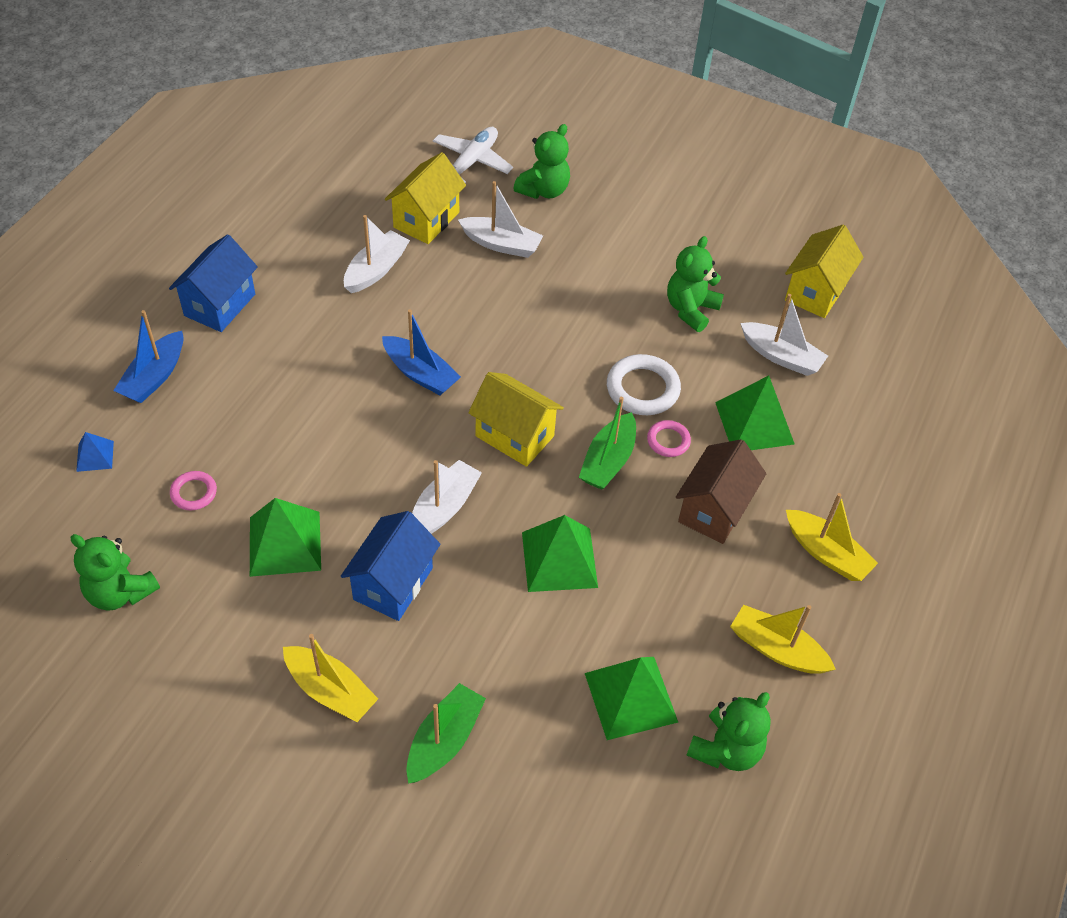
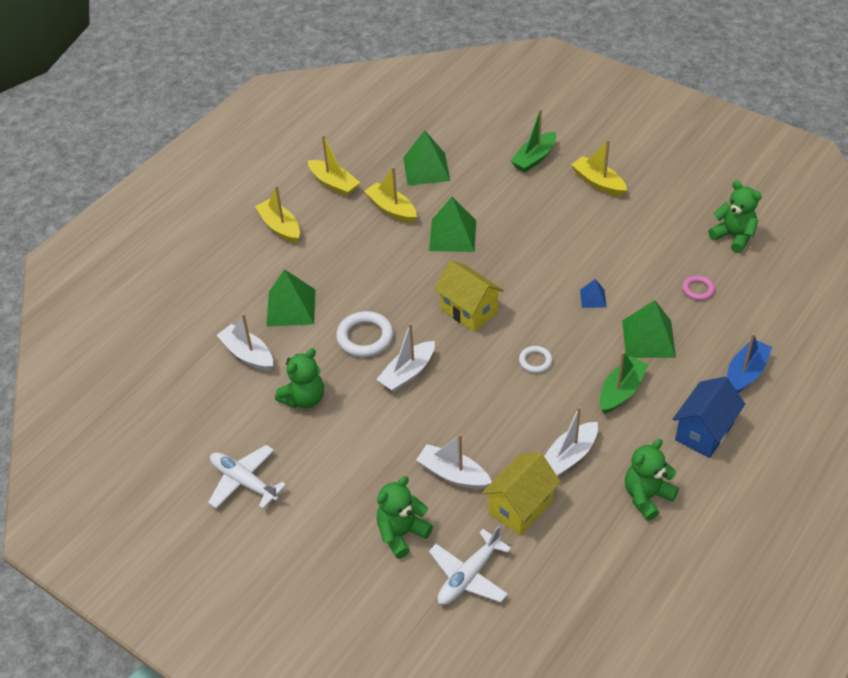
camera: 165 degrees left, 5 degrees down
(95, 456) = (774, 318): blue pyramid -> blue pyramid (593, 298)
(285, 543) = (631, 256): green pyramid -> green pyramid (648, 338)
(393, 584) = (560, 230): blue house -> none
(420, 373) = (535, 361): blue boat -> white ring
(444, 508) = (524, 269): white boat -> white boat (408, 373)
(608, 461) = (405, 290): green boat -> green boat (621, 391)
(666, 603) = (391, 209): none -> yellow boat
(668, 441) = (358, 300): pink ring -> none
(714, 510) = (342, 255): brown house -> none
(720, 223) = (244, 481): none -> white plane
(726, 749) = (381, 145): green teddy bear -> green teddy bear (646, 496)
(815, 292) = (192, 407): yellow house -> none

